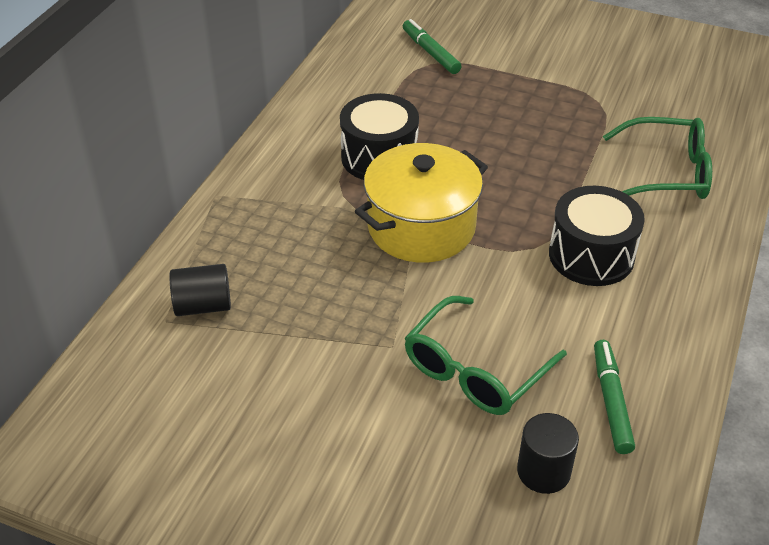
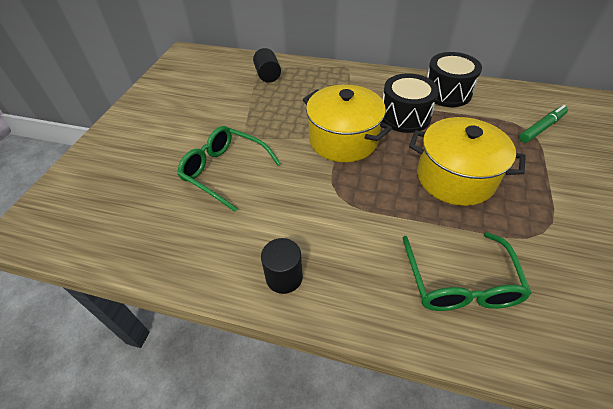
camera: 85 degrees right, 5 degrees up
(512, 140) = (455, 178): none -> yellow pot
(543, 471) = (147, 204): black cylinder -> black cylinder (284, 277)
(591, 255) = (335, 226): black drum -> black drum (447, 93)
(611, 401) = (196, 237): green marker -> none

